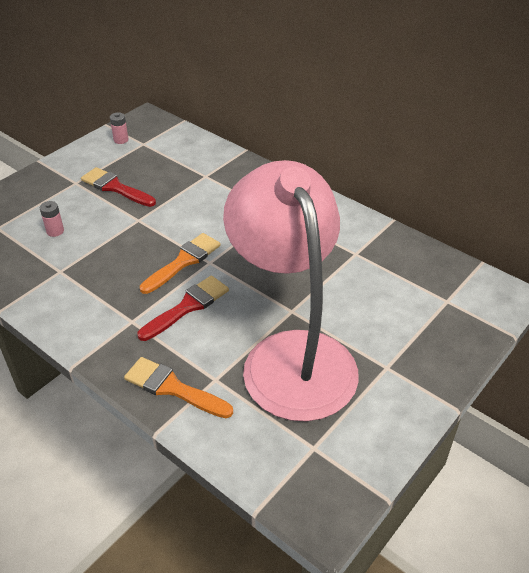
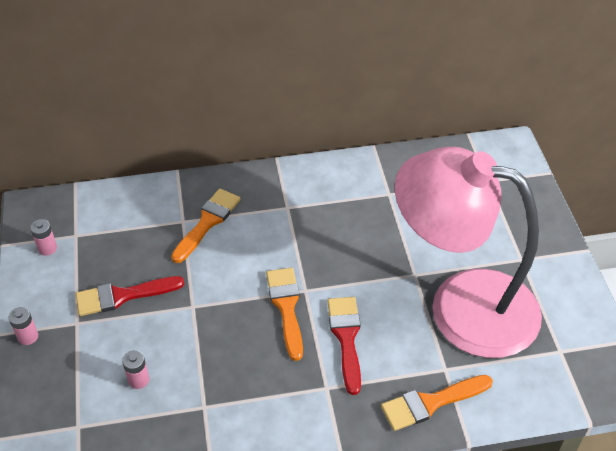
camera: 50 degrees left, 5 degrees up
(46, 171) = (28, 336): none -> pink battery
(217, 186) = (207, 222): none -> orange brush

